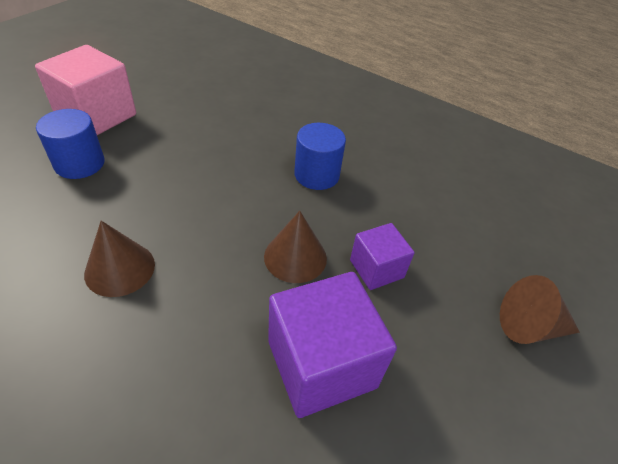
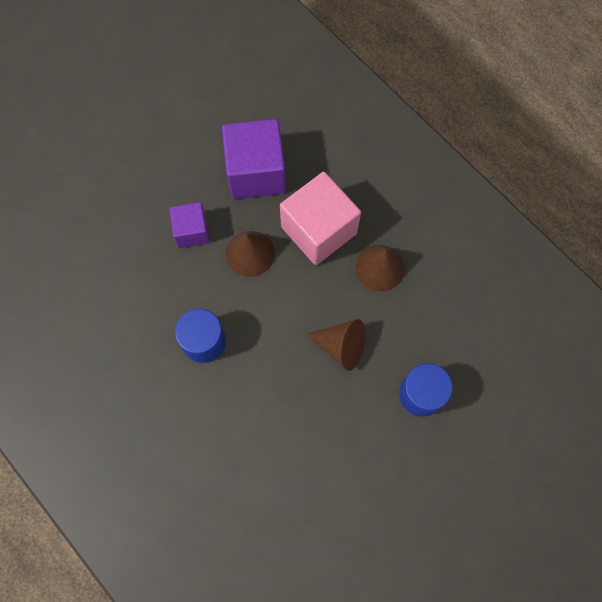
camera: 160 degrees left, 25 degrees up
(96, 116) = (412, 474): pink cube -> pink cube (319, 230)
(529, 326) = (106, 167): brown cone -> brown cone (341, 346)

